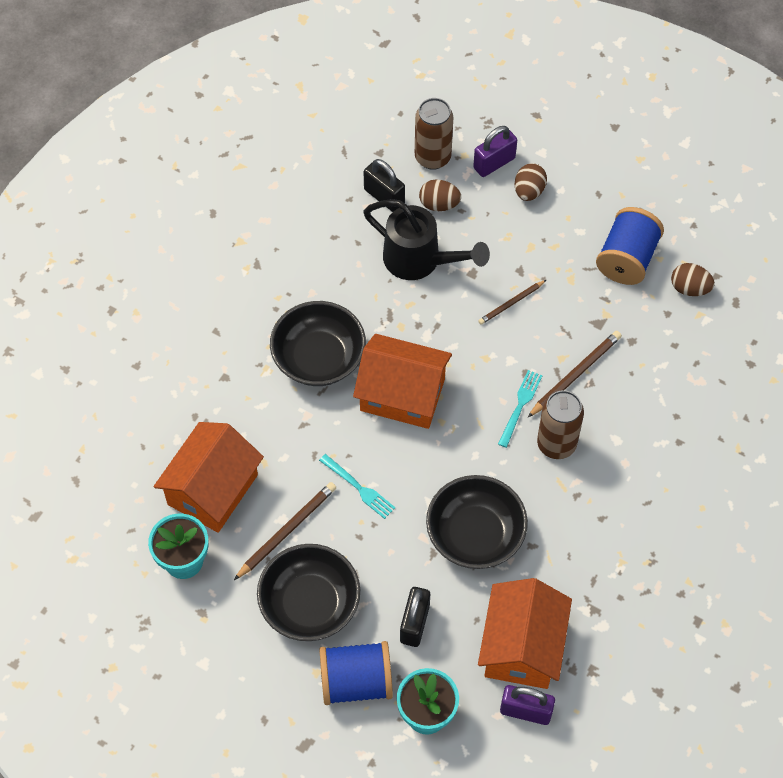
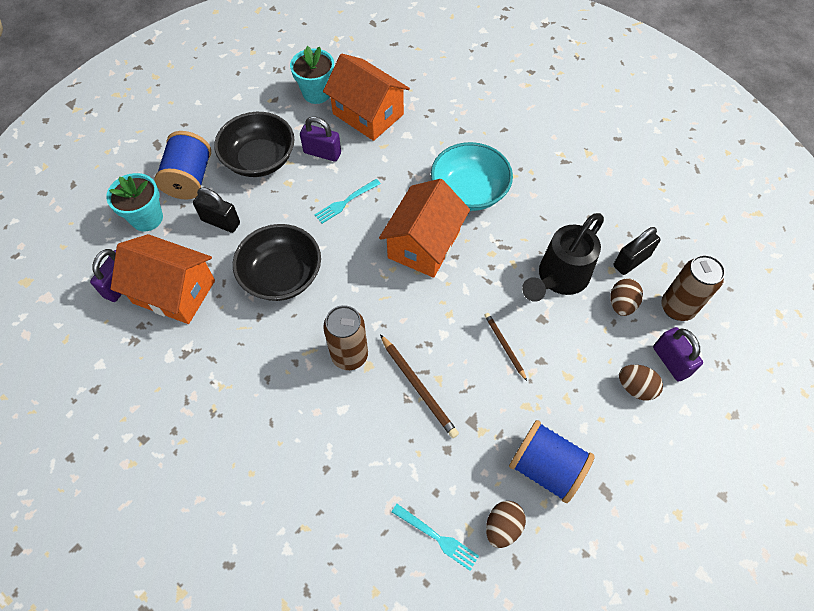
camera: 100 degrees right, 0 degrees up
(287, 531) = (322, 153): brown pencil -> purple padlock
(319, 358) = (469, 191): black bowl -> turquoise bowl
(520, 405) = (395, 333): turquoise fork -> turquoise fork (437, 538)

